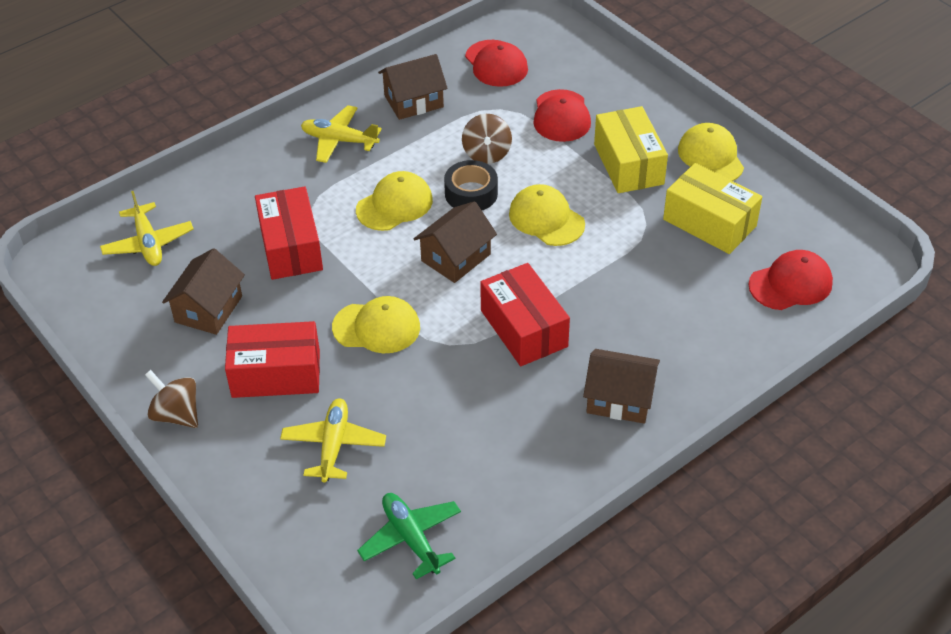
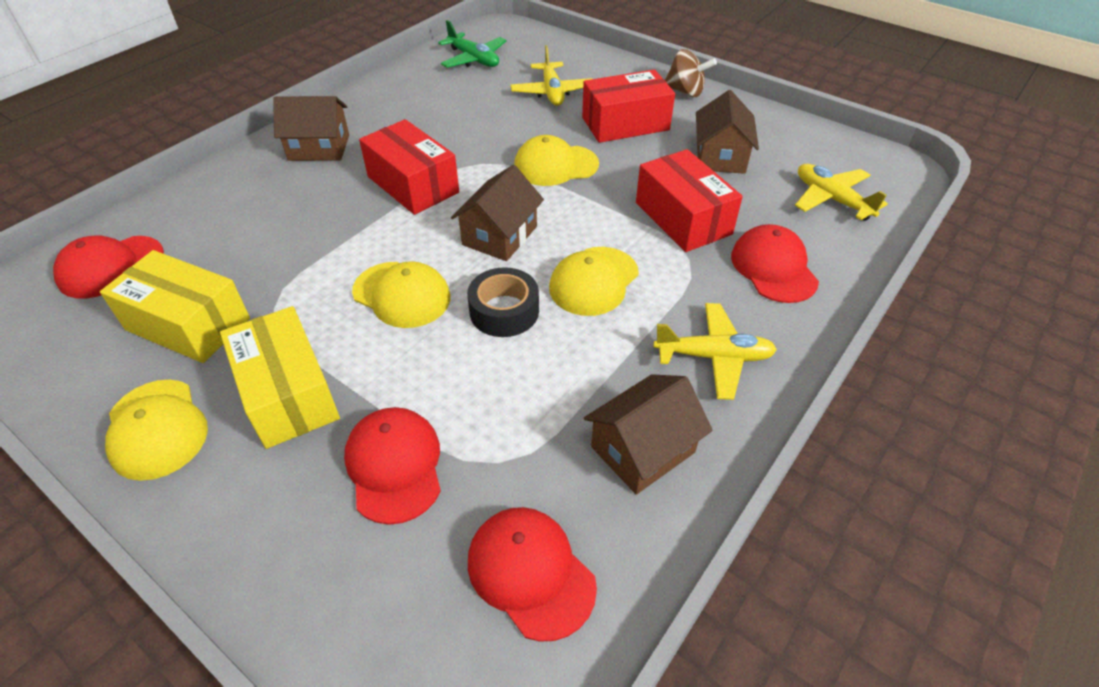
camera: 165 degrees right, 0 degrees up
(250, 192) = (773, 268): none -> red cap
(486, 154) = (499, 373): brown spinning top -> none

